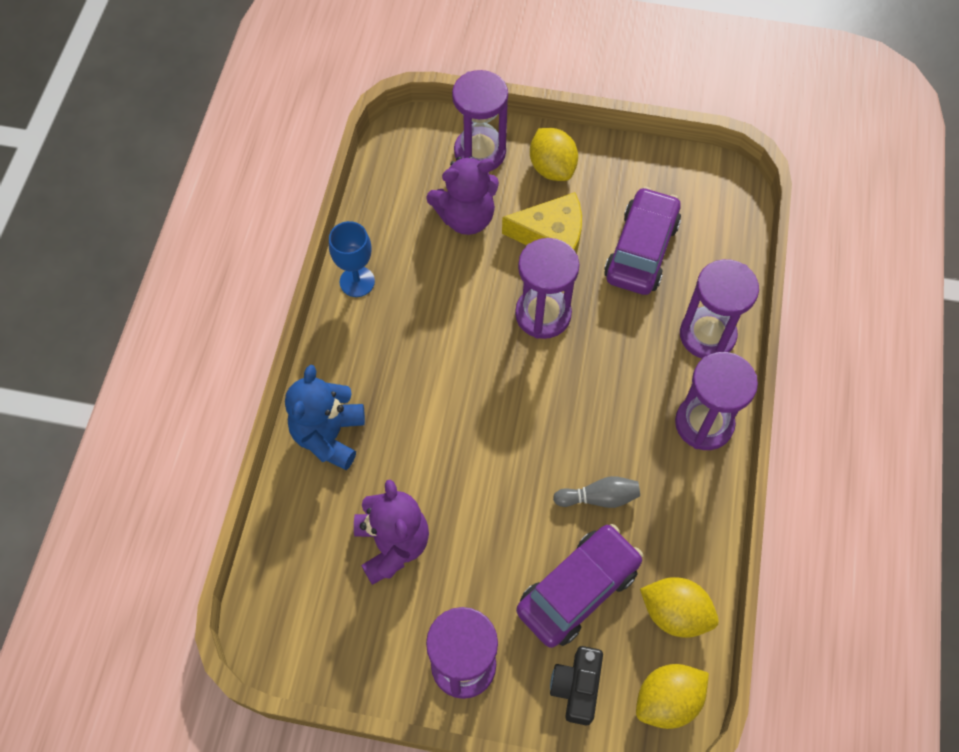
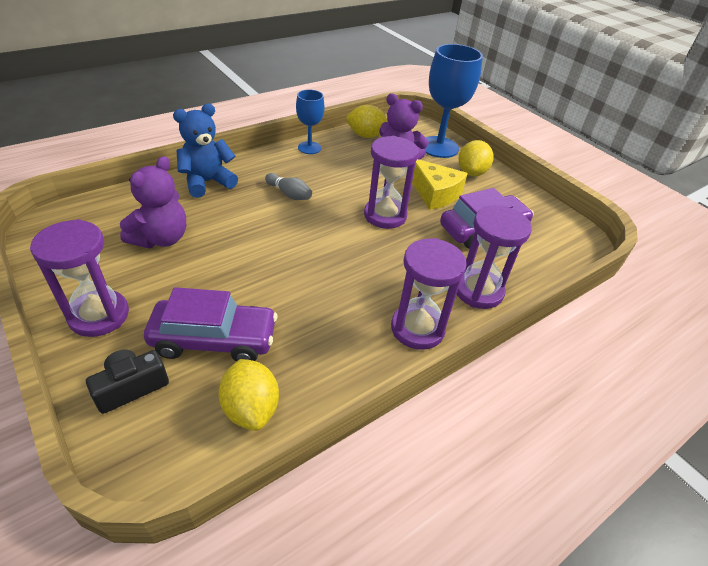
camera: 40 degrees right, 20 degrees down
(480, 152) = (438, 147): purple hourglass -> blue goblet
(599, 498) = (297, 309): grey bowling pin -> grey bowling pin (289, 194)
(667, 700) = (167, 454): yellow lemon -> yellow lemon (366, 136)

